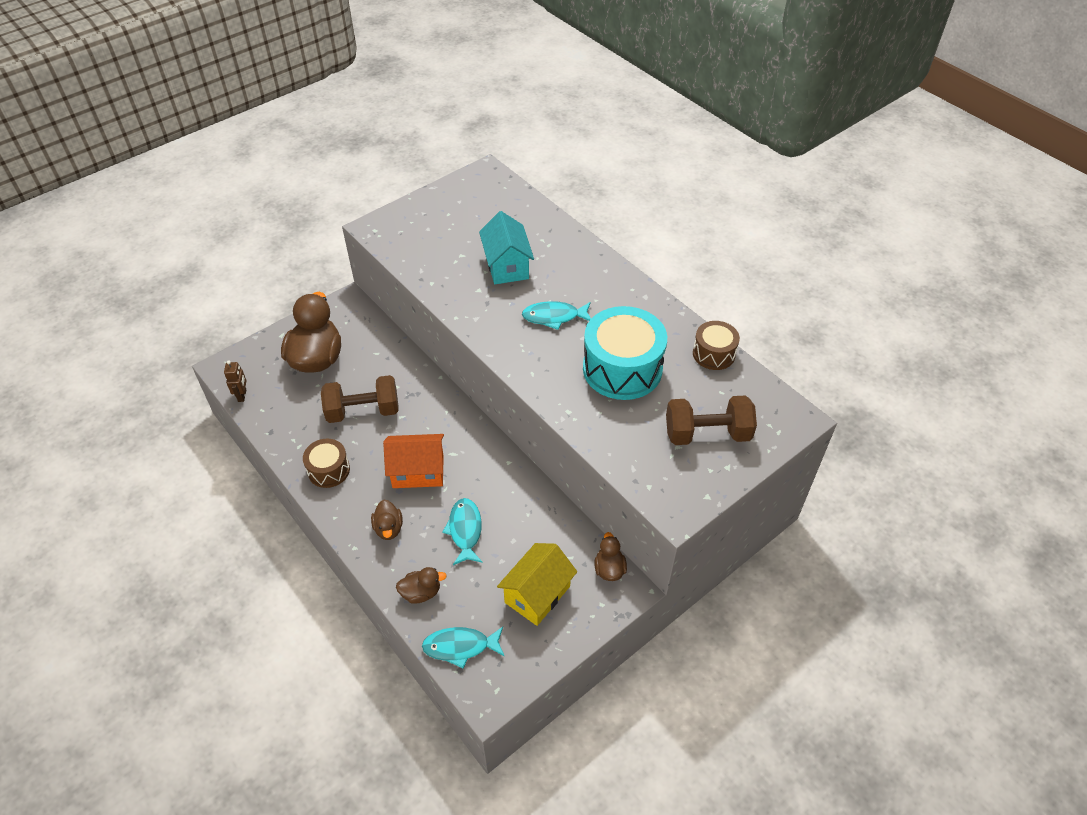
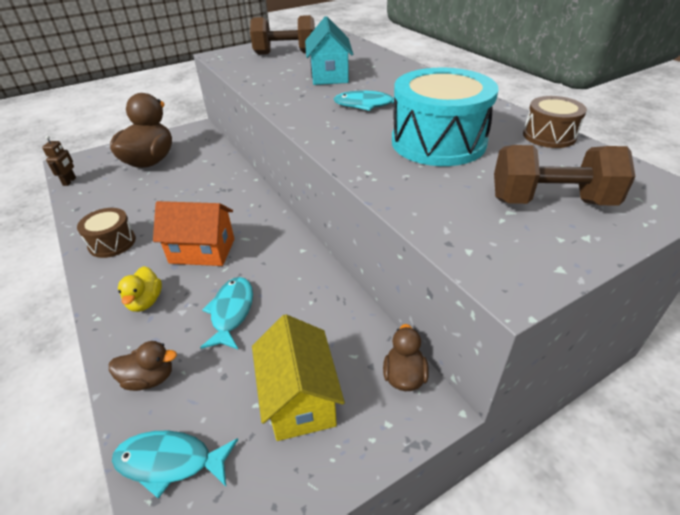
camera: 10 degrees right, 10 degrees down
(363, 411) = (171, 199): brown dumbbell -> brown dumbbell (285, 53)
(388, 528) = (145, 302): brown duck -> yellow duck
(537, 594) = (299, 399): yellow house -> yellow house turned 60 degrees counterclockwise

